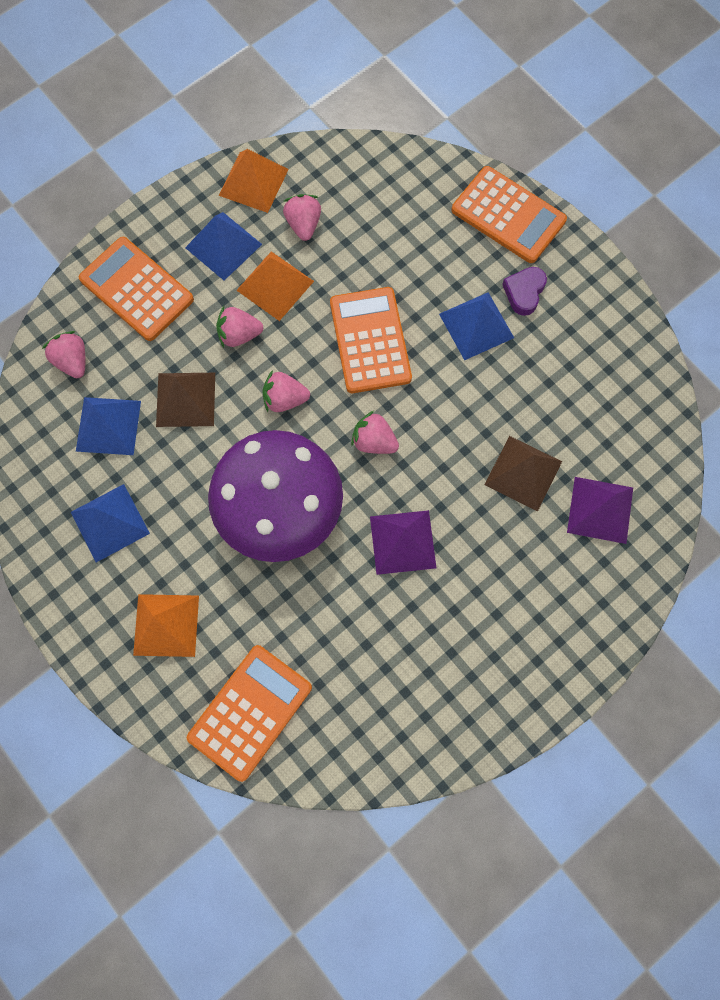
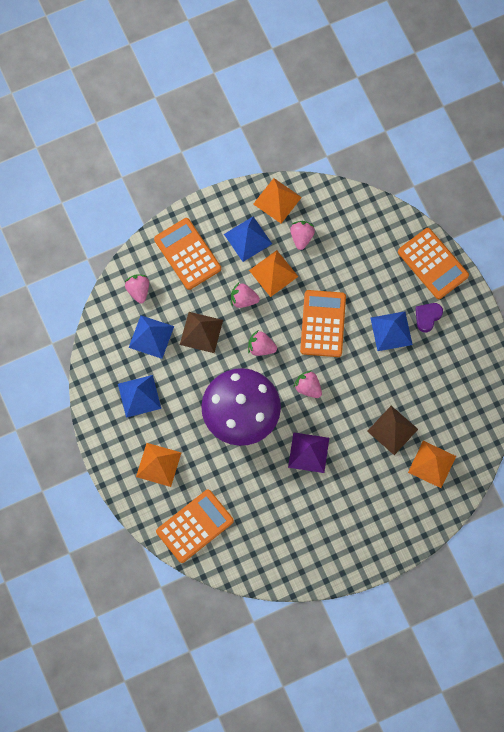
camera: 15 degrees right, 0 degrees up
(600, 510) = (432, 464): purple pyramid -> orange pyramid

